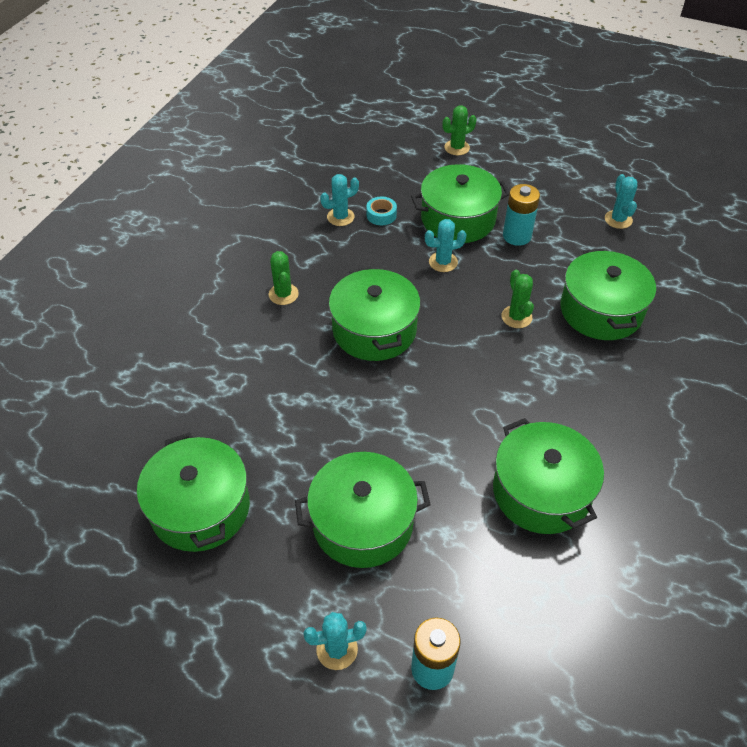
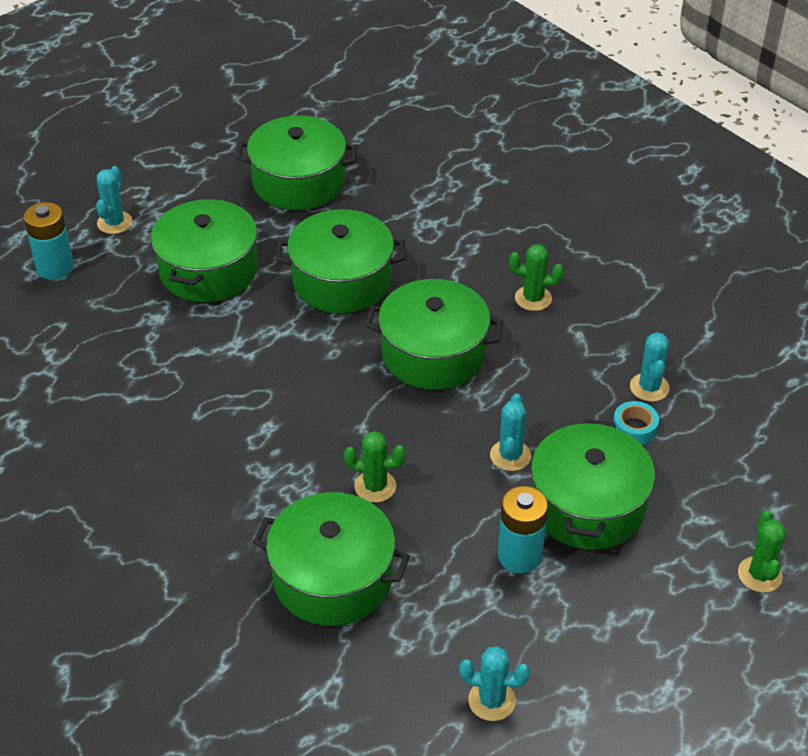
camera: 115 degrees right, 5 degrees down
(541, 491) = (143, 401): green pot -> green pot (342, 281)

